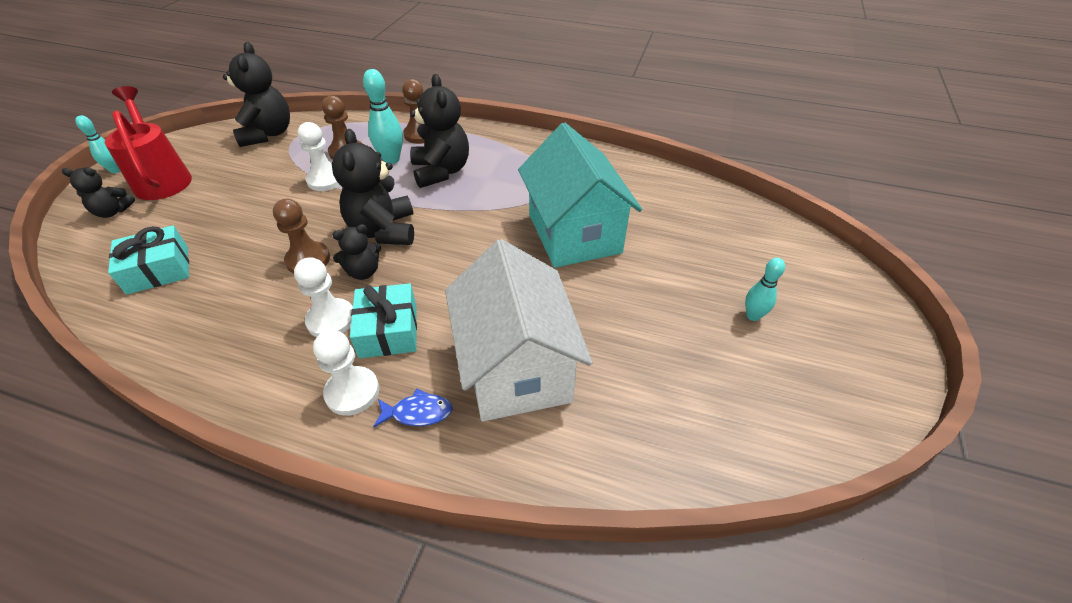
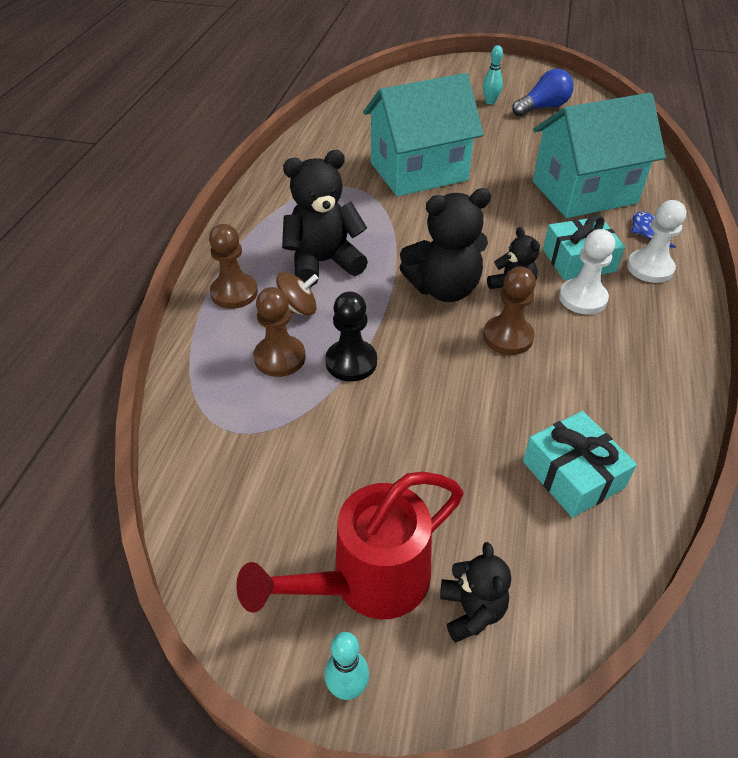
camera: 95 degrees left, 0 degrees up
(268, 134) = (220, 473): black teddy bear -> none
(326, 180) = (351, 362): white pawn -> black pawn
(391, 159) = (298, 309): turquoise bowling pin -> brown spinning top
(516, 368) = (584, 192): white house -> turquoise house
(748, 373) = (542, 108): none -> blue light bulb

